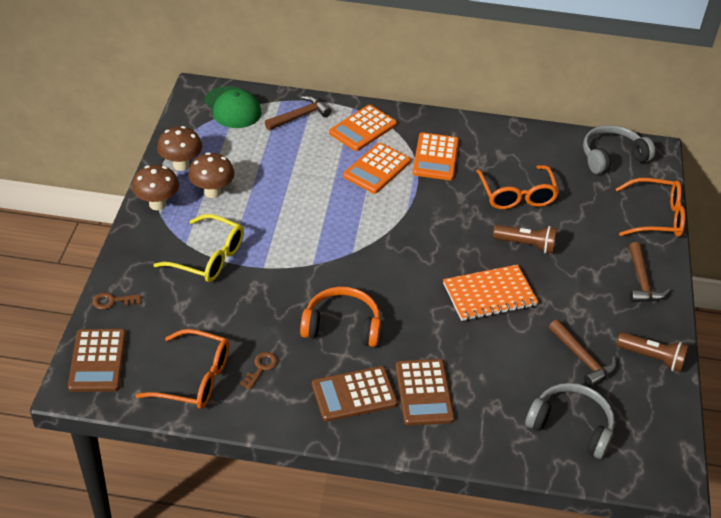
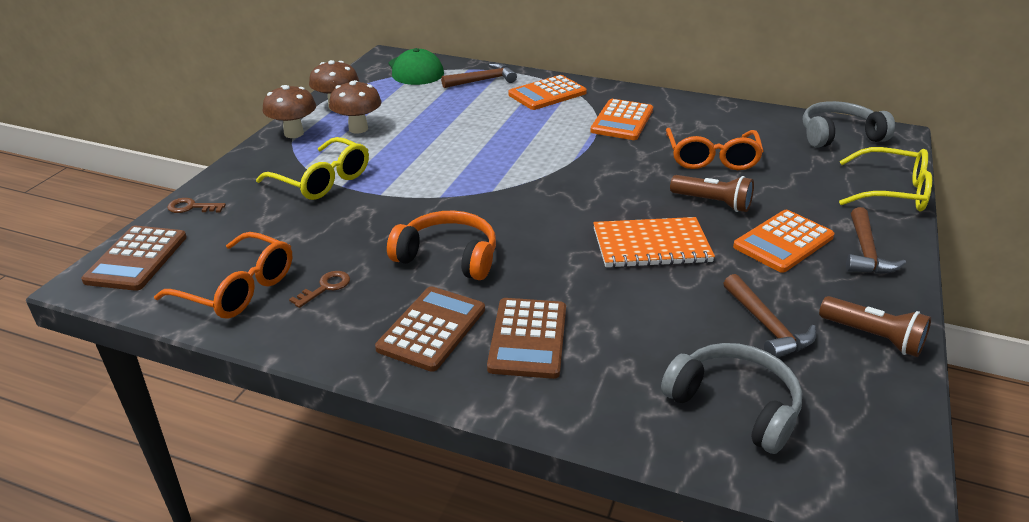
camera: 15 degrees right, 10 degrees down
(354, 394) = (432, 329): brown calculator -> brown calculator turned 120 degrees clockwise
(376, 169) = (550, 125): orange calculator -> orange calculator (783, 242)
(656, 217) = (892, 192): orange glasses -> yellow glasses

